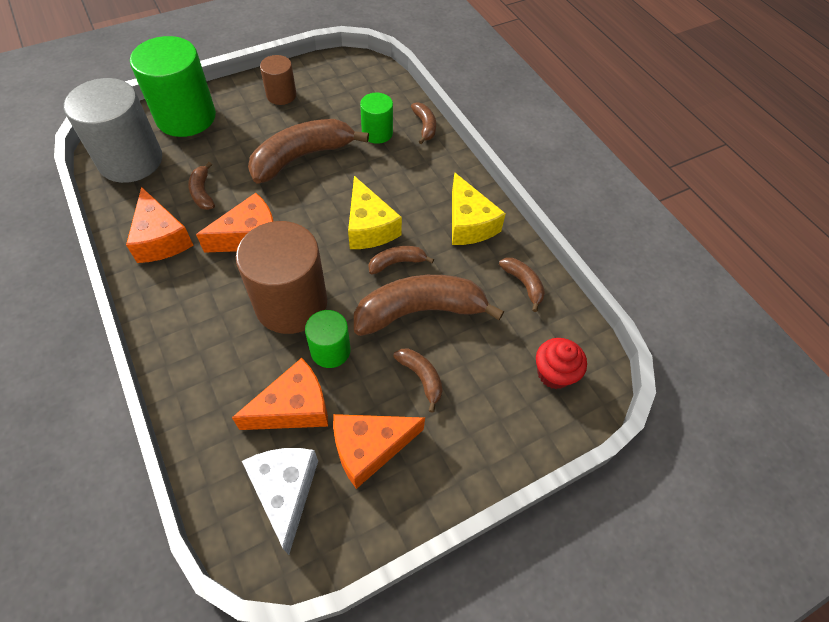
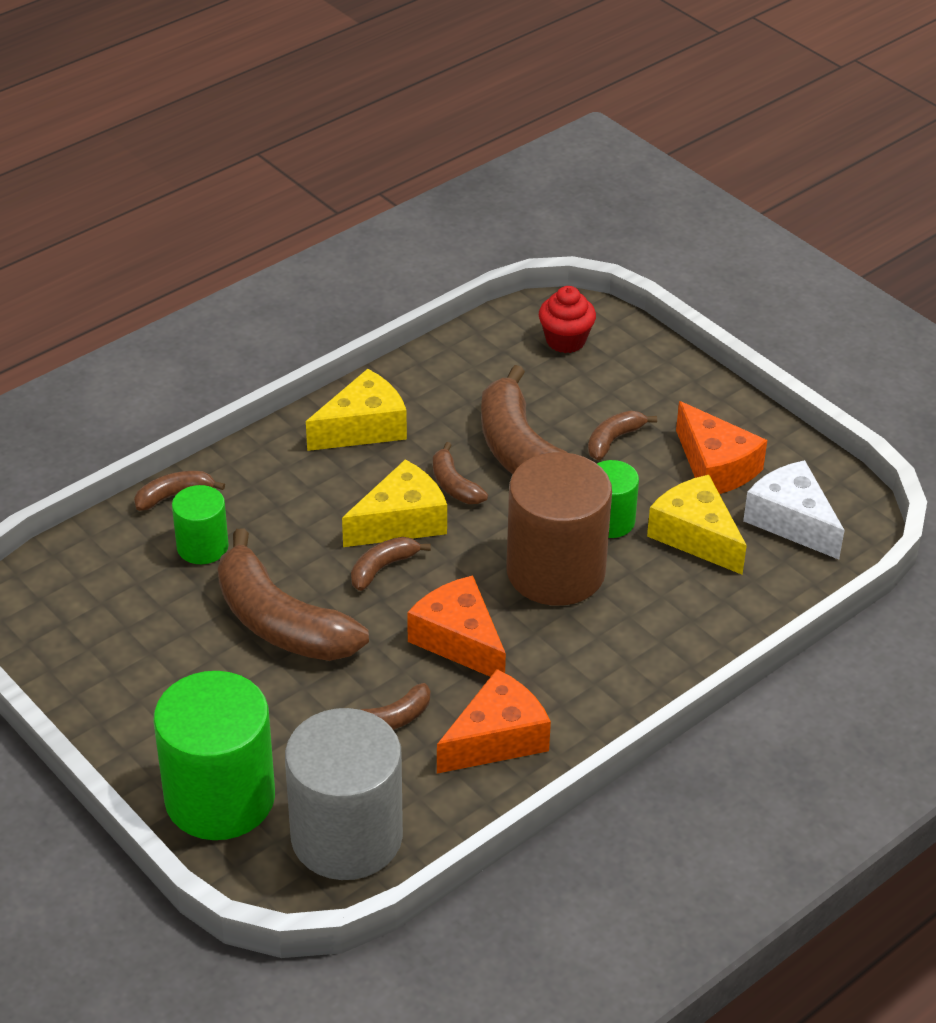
camera: 100 degrees left, 15 degrees down
(281, 95) = (132, 684): brown cylinder -> none
(285, 491) = (791, 521): white cheese -> white cheese turned 75 degrees clockwise
(294, 407) = (695, 536): orange cheese -> yellow cheese
(523, 284) = (449, 372): brown banana -> brown banana (382, 568)

